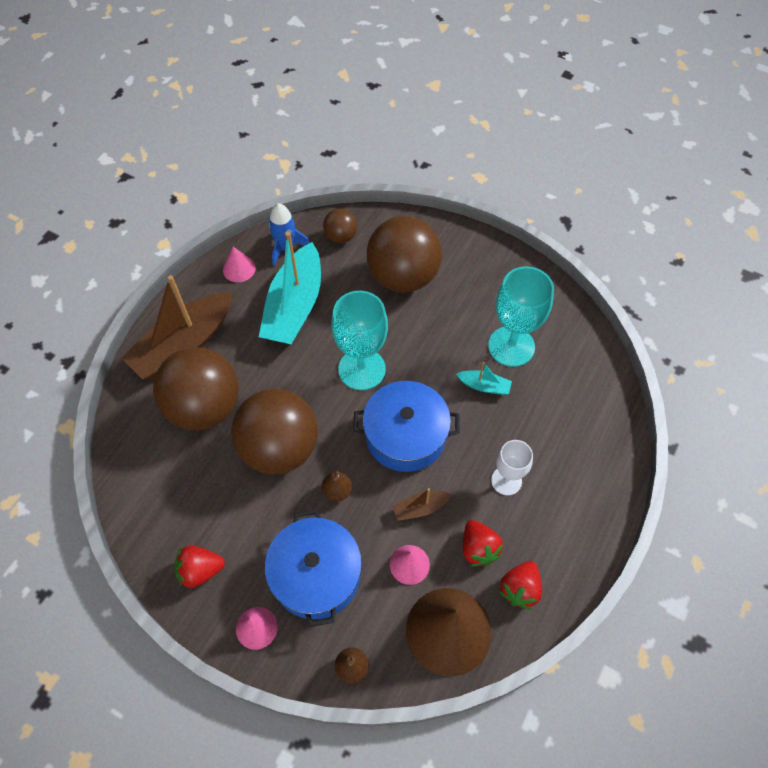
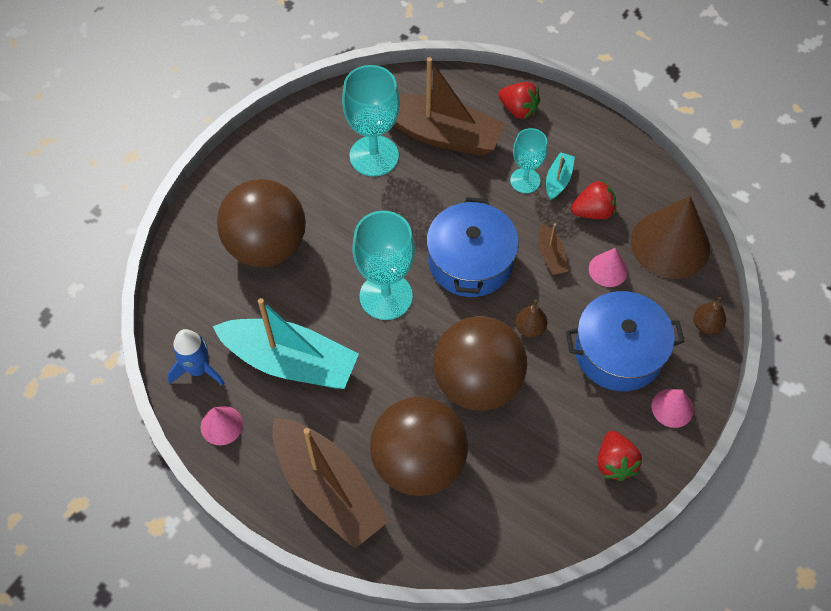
camera: 85 degrees left, 0 degrees up
(341, 236) = (194, 307): brown ball -> none
(484, 386) = (419, 185): turquoise boat -> turquoise boat (558, 180)
(506, 480) = (525, 180): white goblet -> turquoise goblet
(520, 589) = (630, 184): red strawberry -> red strawberry (518, 109)
(548, 401) = (441, 134): none -> brown boat

